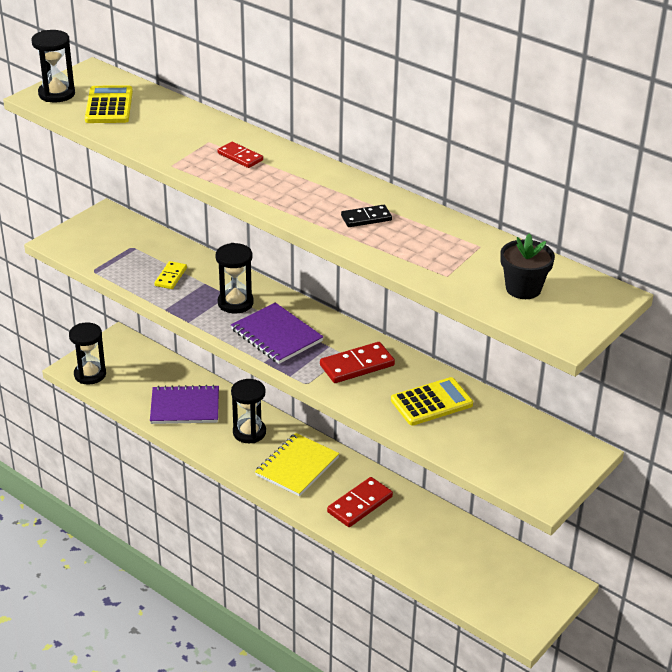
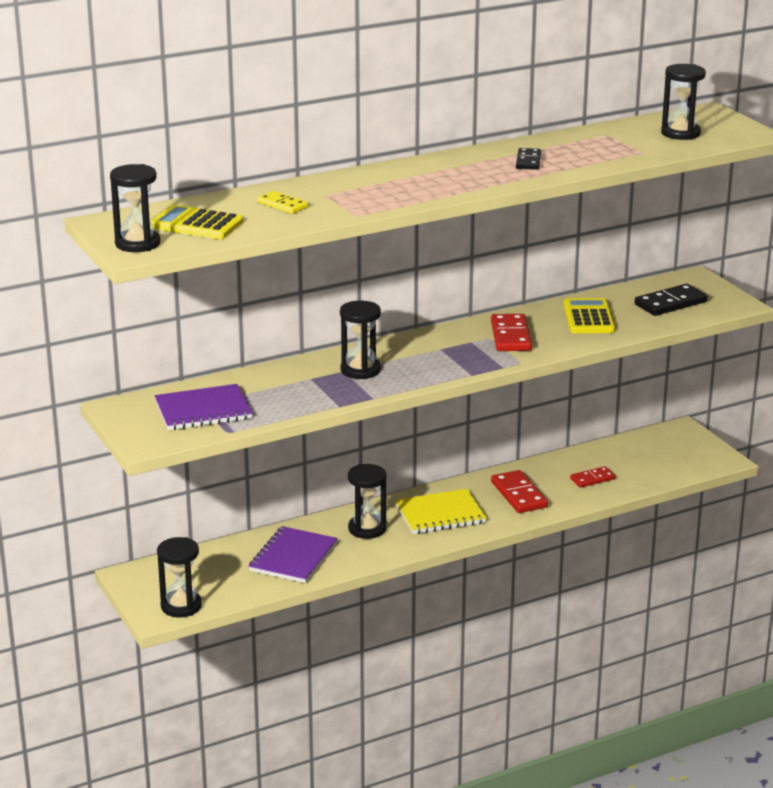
camera: 65 degrees left, 10 degrees down
(170, 277) = (281, 393): yellow domino -> yellow domino (282, 205)
(240, 157) = (370, 187): red domino -> red domino (592, 479)
(276, 335) = (433, 361): purple notebook -> purple notebook (203, 410)
(297, 466) = (440, 514): yellow notebook -> yellow notebook turned 75 degrees counterclockwise
(506, 448) = (670, 303): none -> black domino
(523, 289) = (680, 133): black flower pot -> black hourglass

